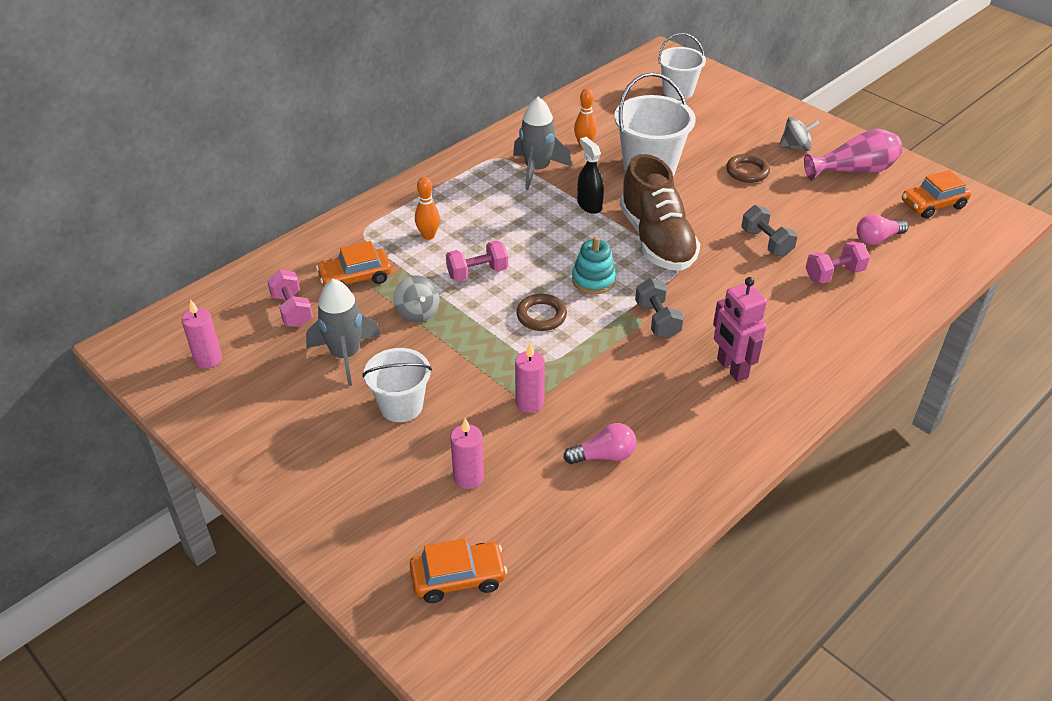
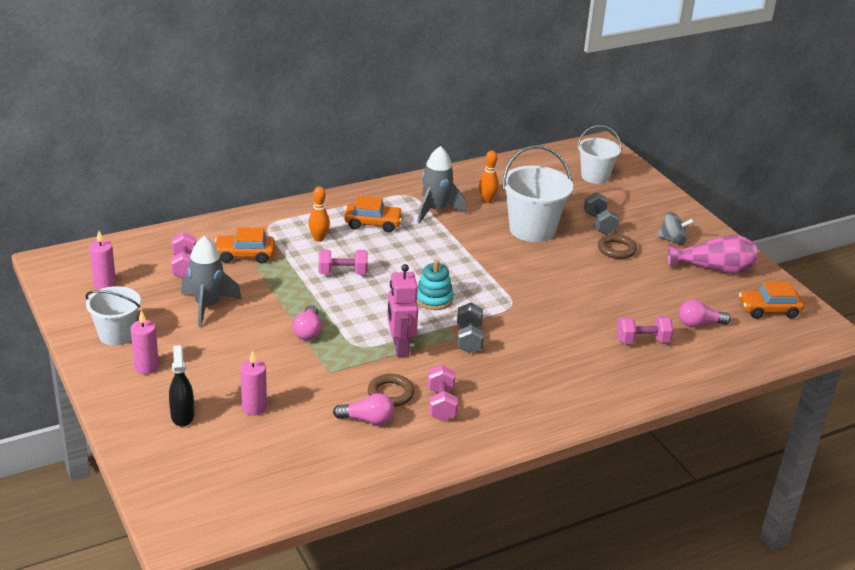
camera: 15 degrees right, 10 degrees down
(401, 406) = (230, 349): white bucket -> white bucket (116, 335)
(417, 312) = (279, 290): grey spinning top -> none
(458, 578) = (209, 469): orange car -> orange car (373, 223)
(477, 358) = (308, 331): none -> pink light bulb
(529, 402) = (330, 371): pink candle -> pink candle (146, 367)
(541, 316) = (376, 314): brown ring -> brown ring (390, 393)
(589, 205) = (464, 245): black spray bottle -> black spray bottle (182, 416)
(656, 240) = (504, 282): brown shoe -> none
(673, 412) = (441, 404): none -> pink dumbbell
(732, 368) = (509, 387): pink robot -> pink robot (400, 347)
(766, 242) = (598, 305): grey dumbbell -> grey dumbbell (599, 223)

